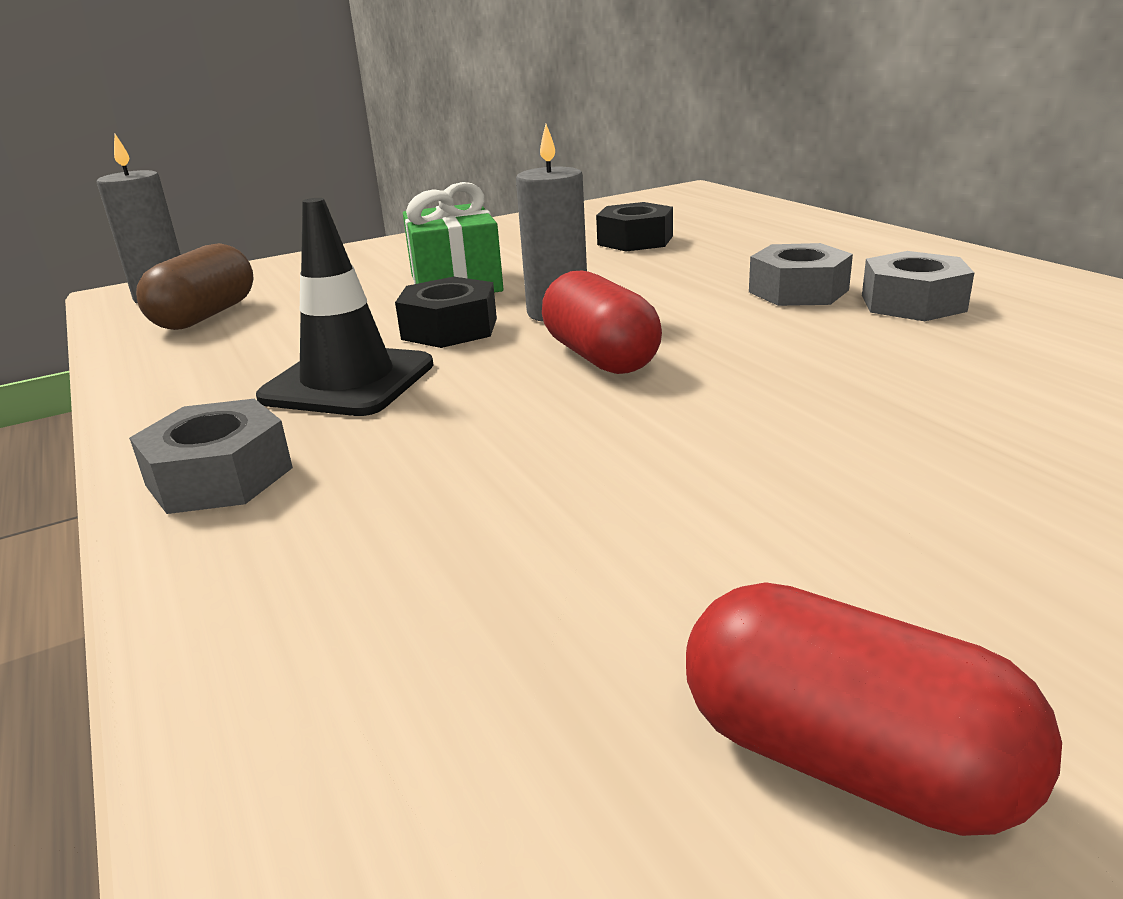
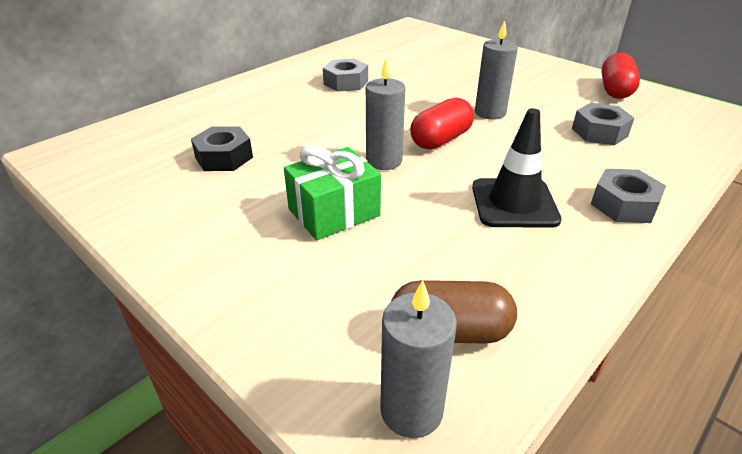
camera: 110 degrees left, 10 degrees up
(450, 329) = (424, 191): black nut -> none
(704, 424) = (490, 113): none -> grey candle
(798, 291) = (333, 104): grey nut -> grey nut (599, 132)

